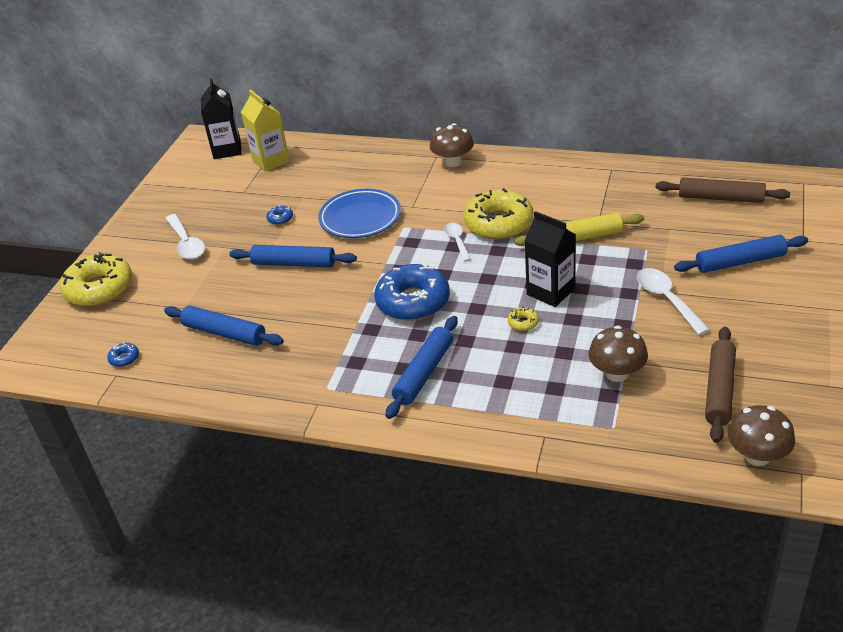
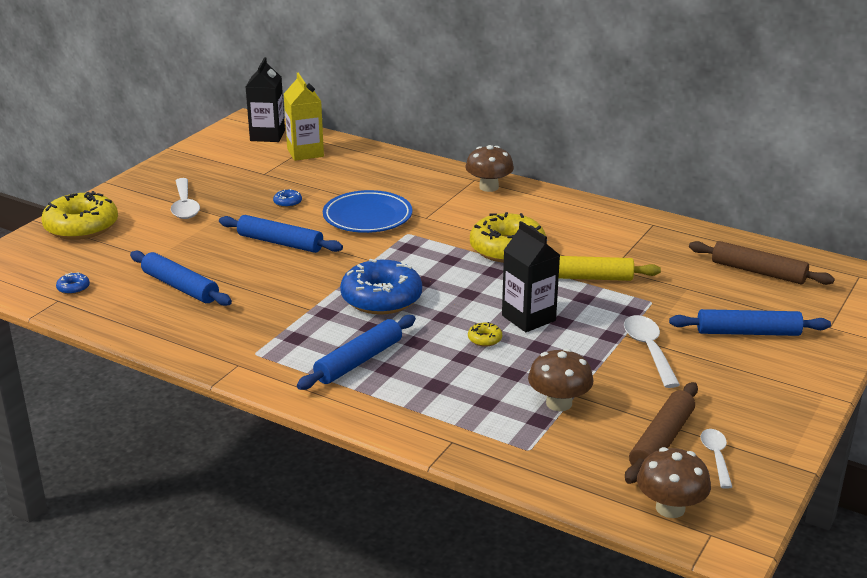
camera: 10 degrees right, 10 degrees down
(457, 241) = (455, 256): white spoon -> white spoon (716, 457)

